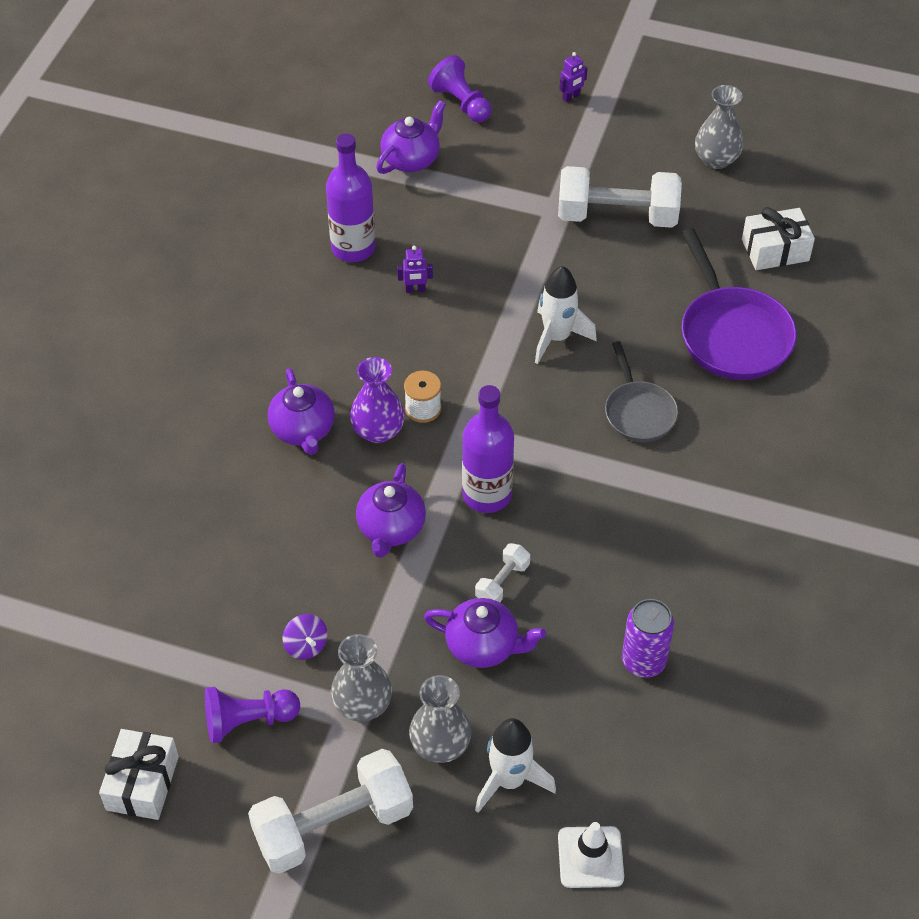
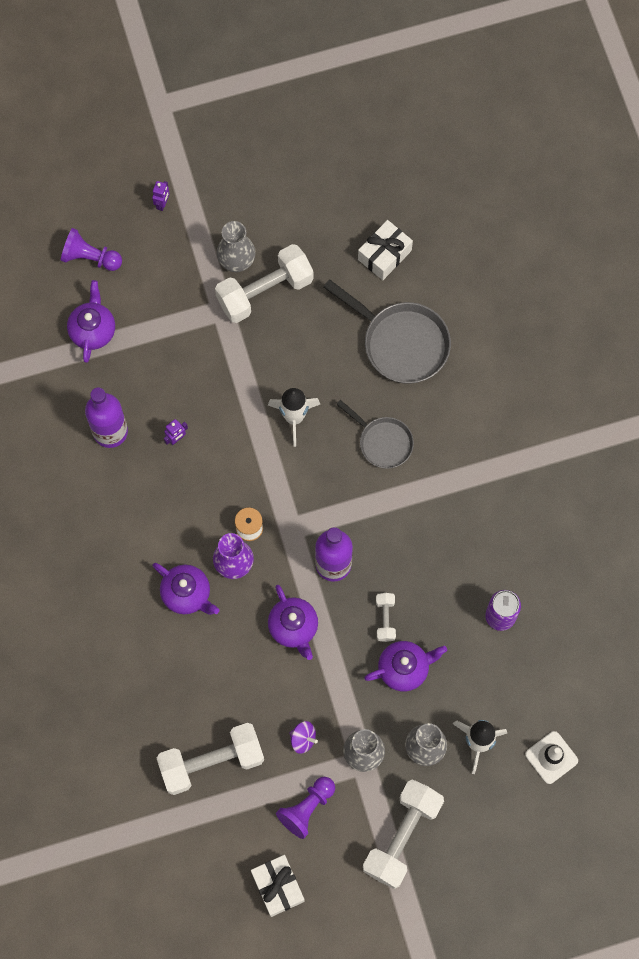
camera: 35 degrees left, 20 degrees up
(185, 605) = (211, 762): none -> white dumbbell
(716, 159) = (297, 199): grey vase -> grey vase (236, 259)
(732, 334) = (401, 343): purple pan -> grey pan

